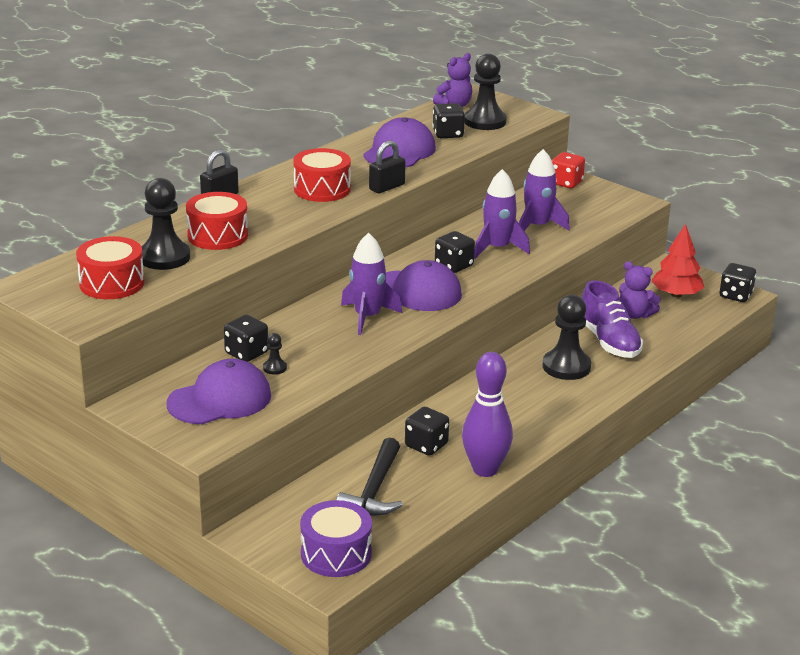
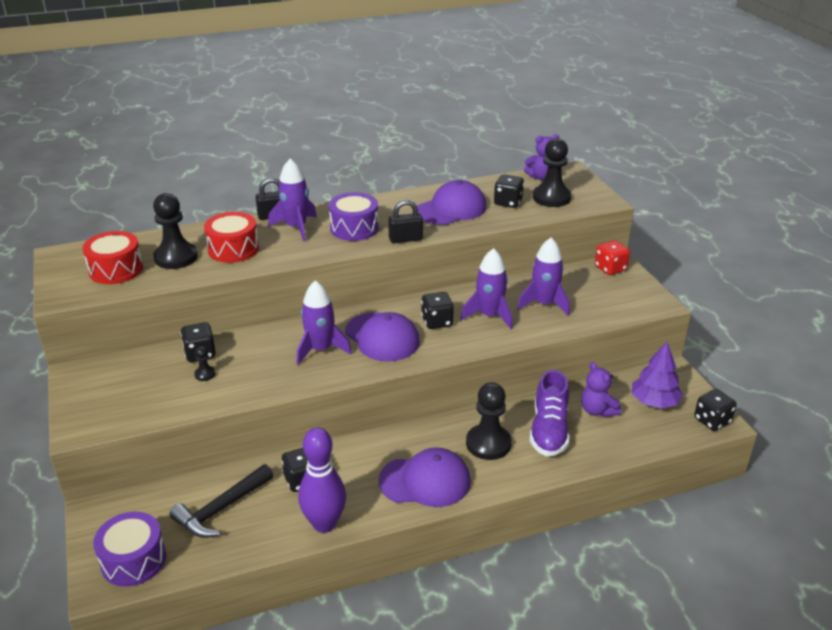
camera: 30 degrees right, 5 degrees up
(219, 399) = (137, 390): purple cap -> purple cap (425, 481)
(259, 202) = (296, 227): none -> purple rocket
(322, 189) = (354, 228): red drum -> purple drum
(676, 294) = (654, 402): red tree -> purple tree

